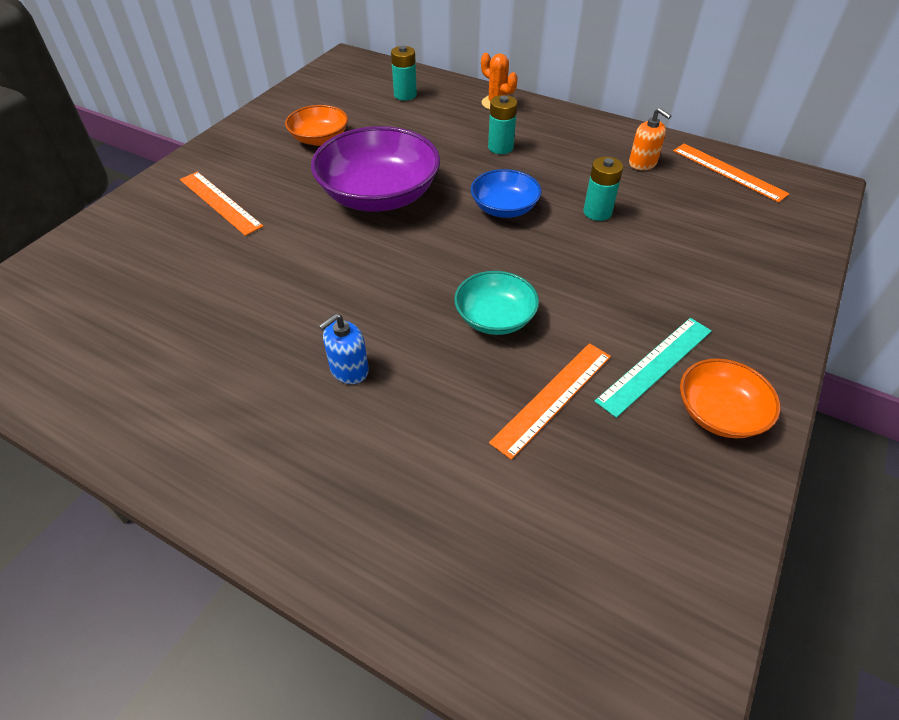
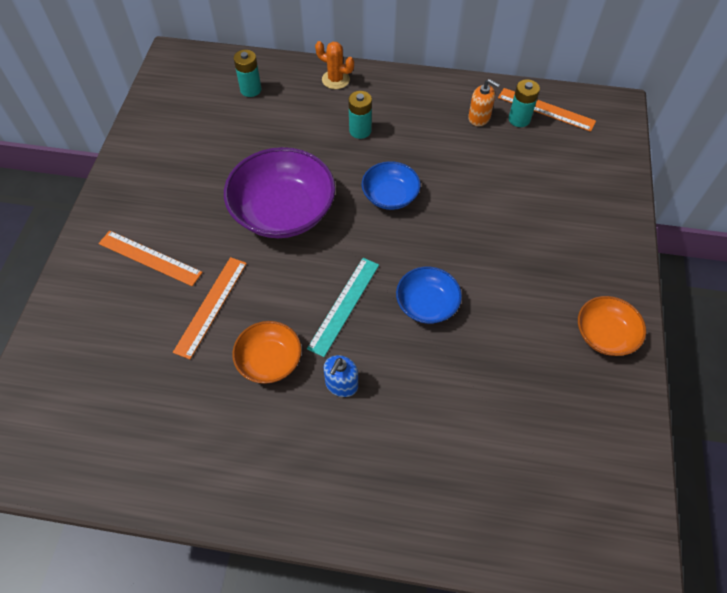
camera: 20 degrees left, 10 degrees up
(319, 139) = (199, 162): orange bowl -> orange bowl (269, 360)
(495, 318) = (427, 304): turquoise bowl -> blue bowl
(552, 397) = (494, 359): orange ruler -> orange ruler (211, 306)
(597, 212) = (463, 179): turquoise battery -> turquoise battery (519, 119)
(655, 365) = (552, 309): turquoise ruler -> turquoise ruler (344, 305)

